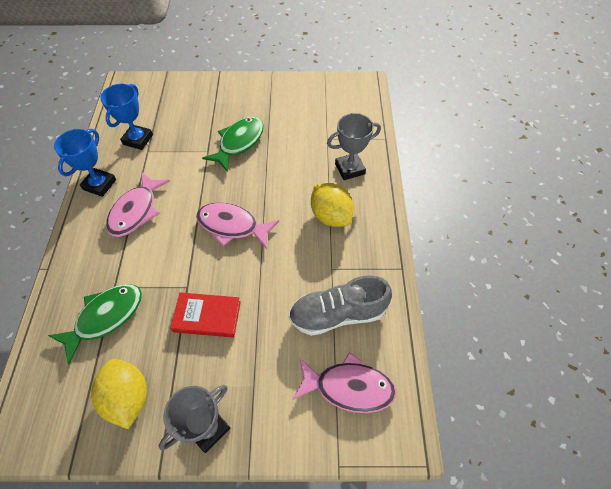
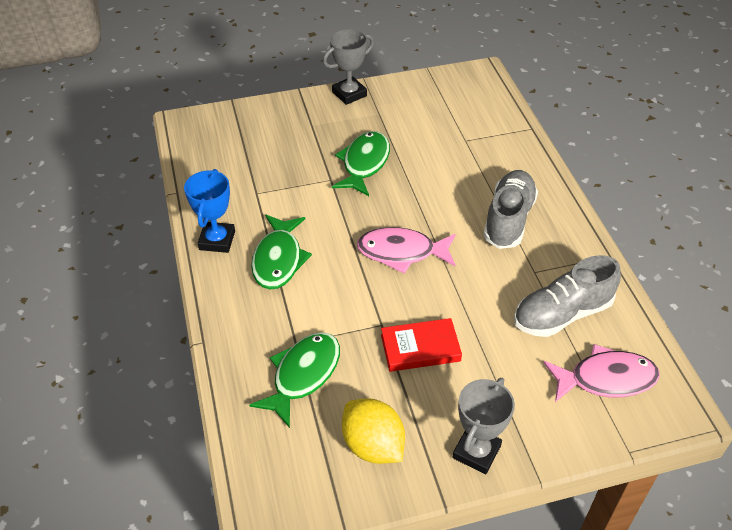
camera: 15 degrees left, 10 degrees down
(136, 211) = (278, 259): pink fish -> green fish
(138, 139) = (237, 182): blue trophy -> none
(330, 216) = (508, 219): yellow lemon -> grey shoe
(349, 169) = (506, 167): grey trophy -> grey trophy (349, 94)

